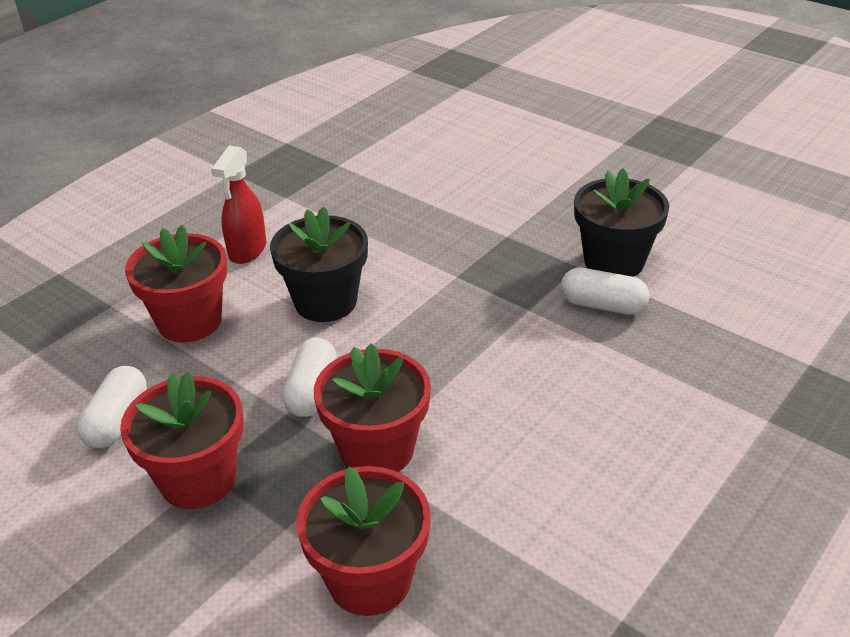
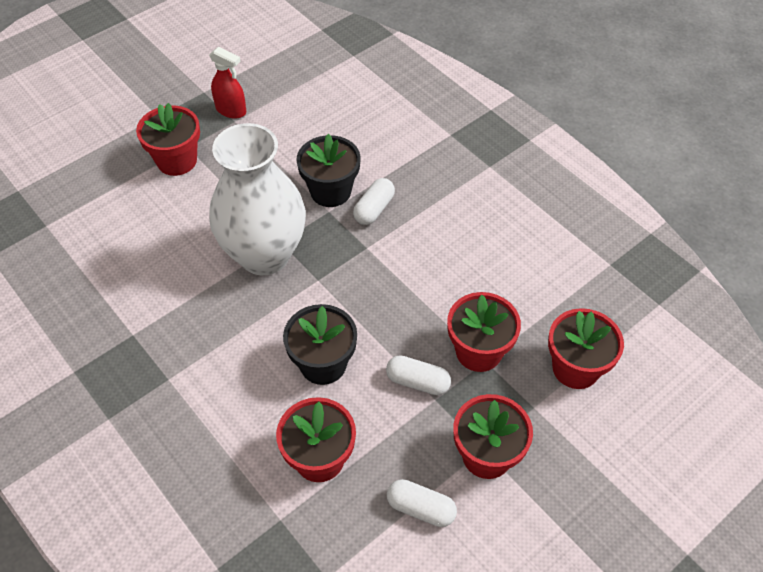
camera: 80 degrees left, 15 degrees up
(247, 250) = (238, 413): red spray bottle -> red spray bottle (231, 110)
(480, 227) = (264, 255): none -> white vase
(596, 140) = (177, 160): none -> red flower pot

